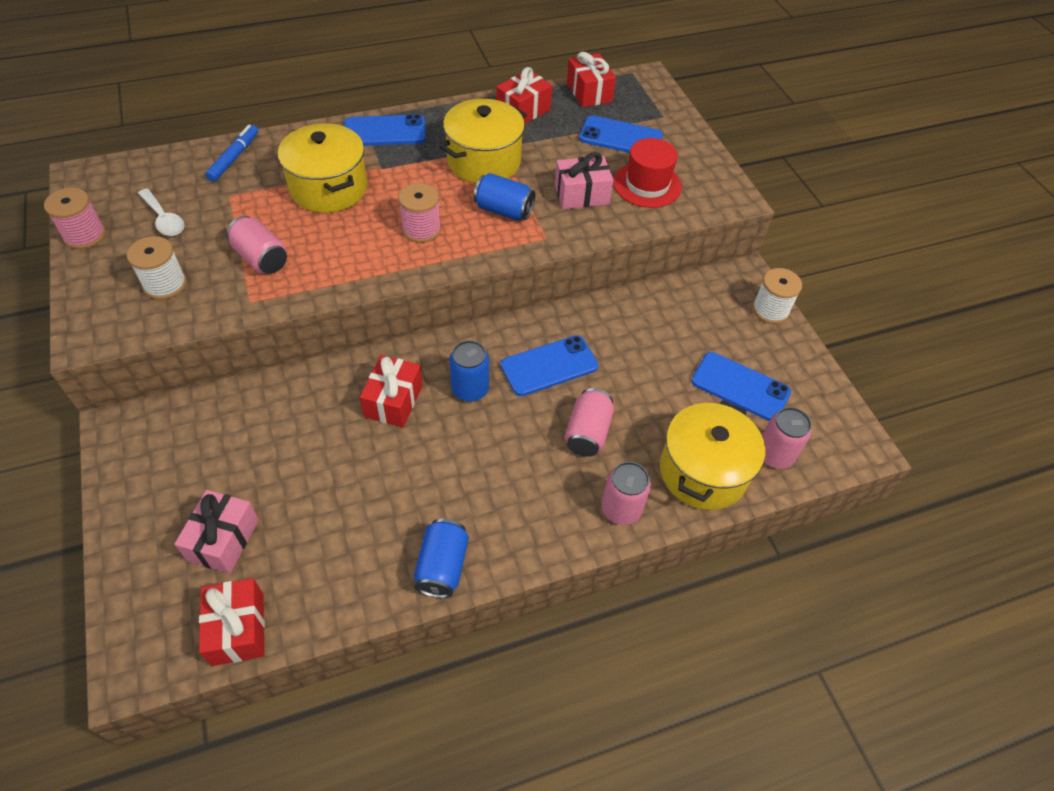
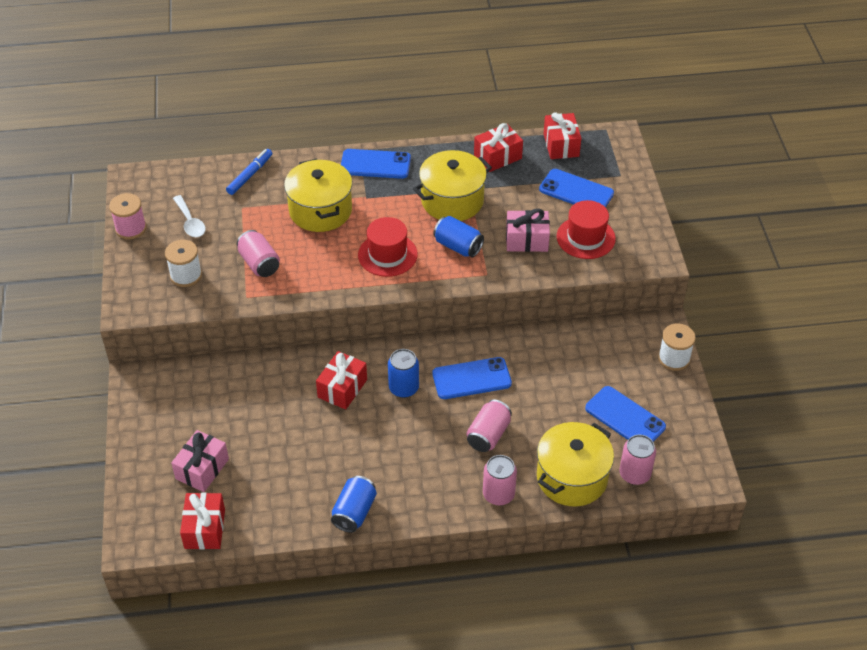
camera: 15 degrees right, 5 degrees down
(421, 229) = (387, 255): pink spool -> red hat

